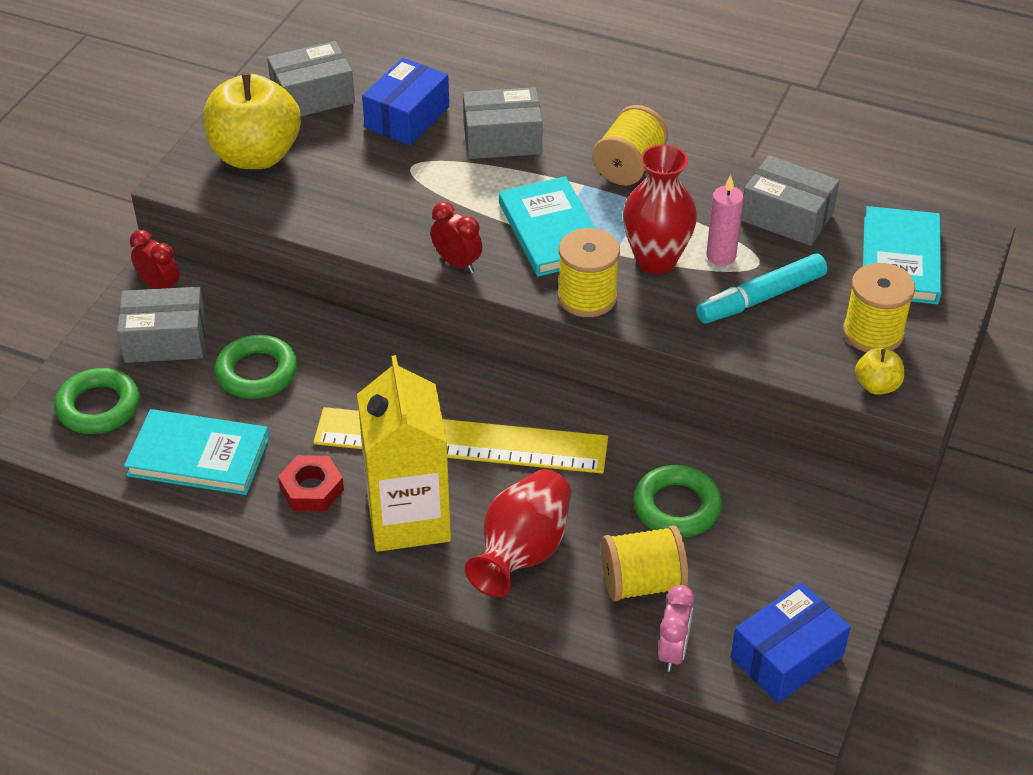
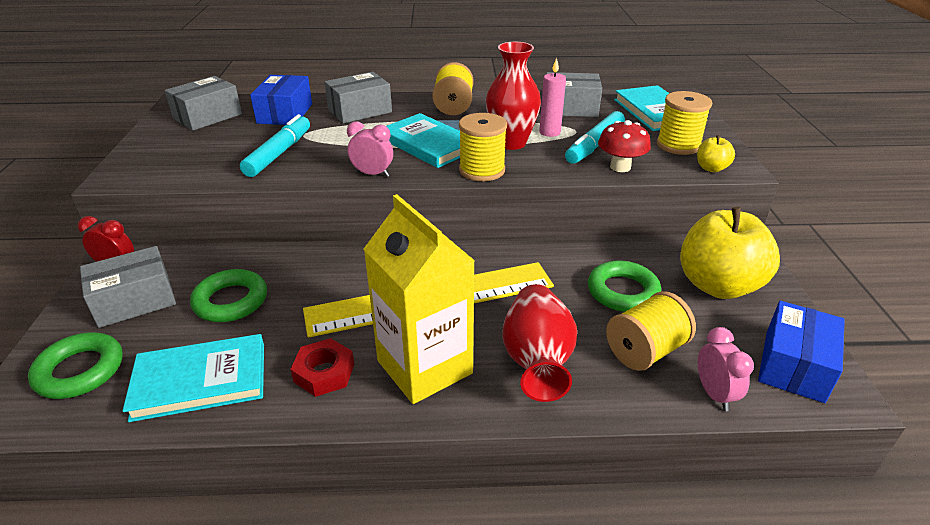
camera: 25 degrees left, 10 degrees down
(256, 155) = (176, 152): yellow apple -> yellow apple (718, 285)
(368, 193) = (279, 153): none -> turquoise marker
(457, 263) = (372, 174): red clock -> pink clock
(761, 346) = (620, 167): none -> red mushroom

